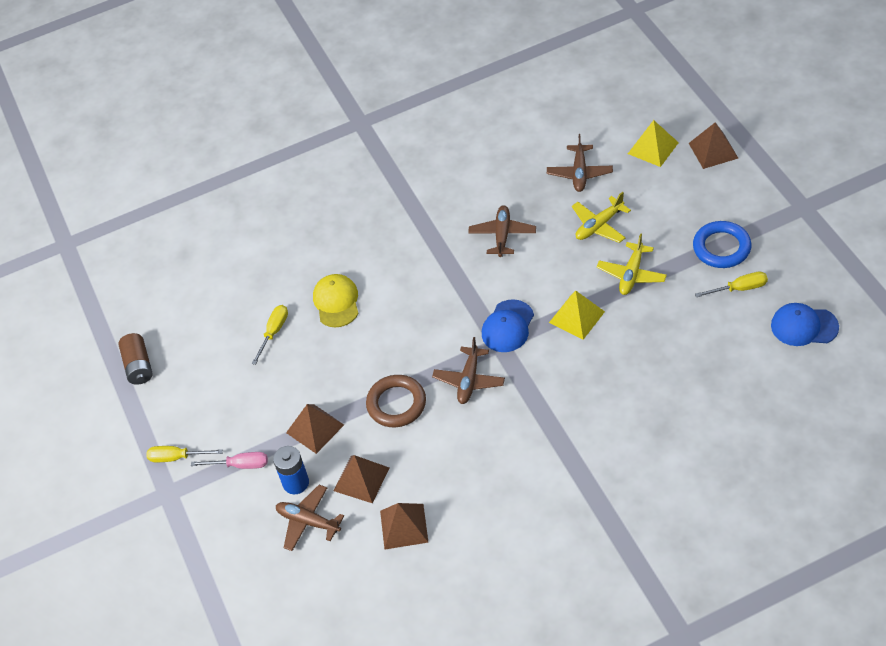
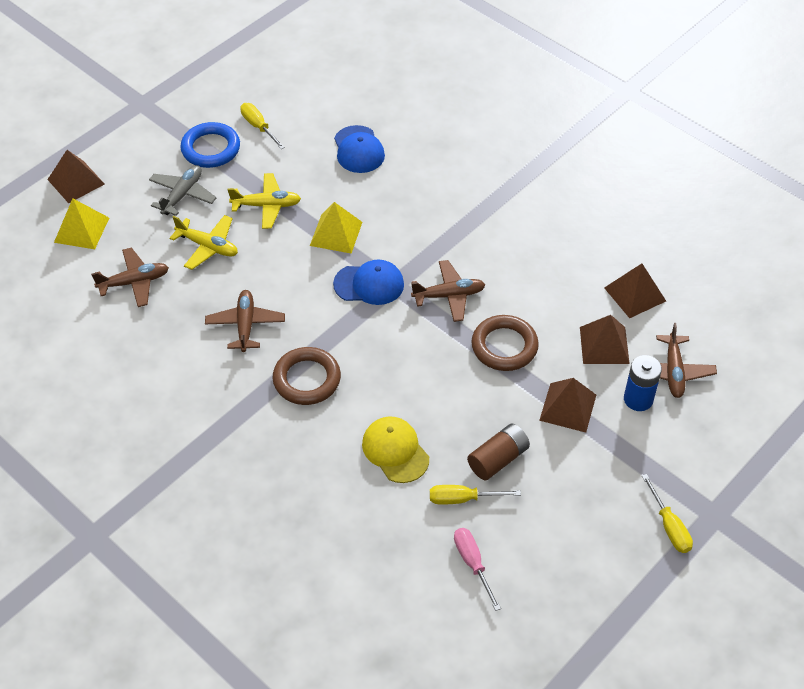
camera: 120 degrees left, 0 degrees up
(138, 366) = (574, 630): brown battery -> brown battery (498, 459)
(240, 465) = (645, 459): pink screwdriver -> pink screwdriver (472, 563)
(336, 302) = (395, 451): yellow cap -> yellow cap turned 90 degrees clockwise
(430, 263) = (307, 379): none -> brown ring
(502, 235) = (245, 325): brown plane -> brown plane turned 105 degrees clockwise
(669, 218) = (182, 195): none -> grey plane
(804, 326) = (288, 79): blue cap -> blue cap (358, 150)

